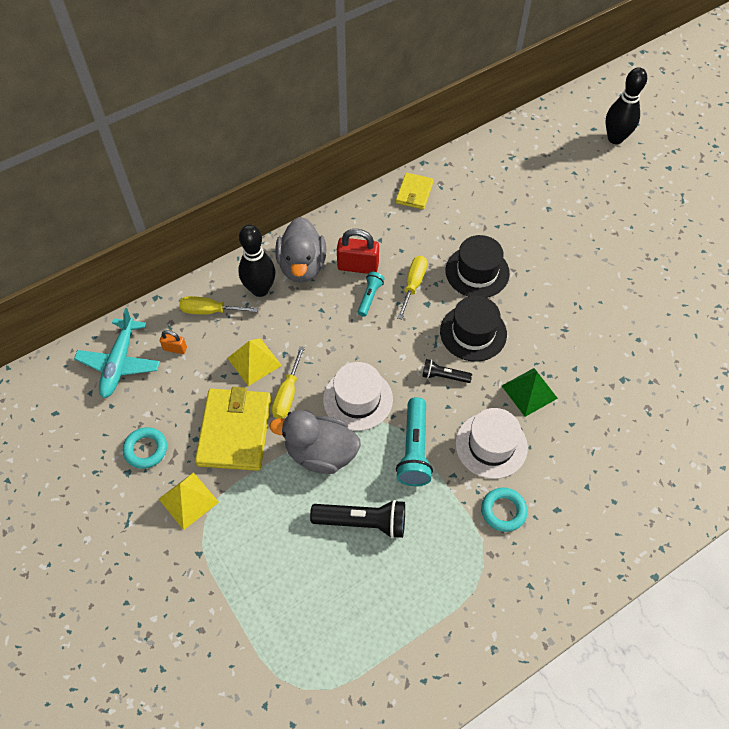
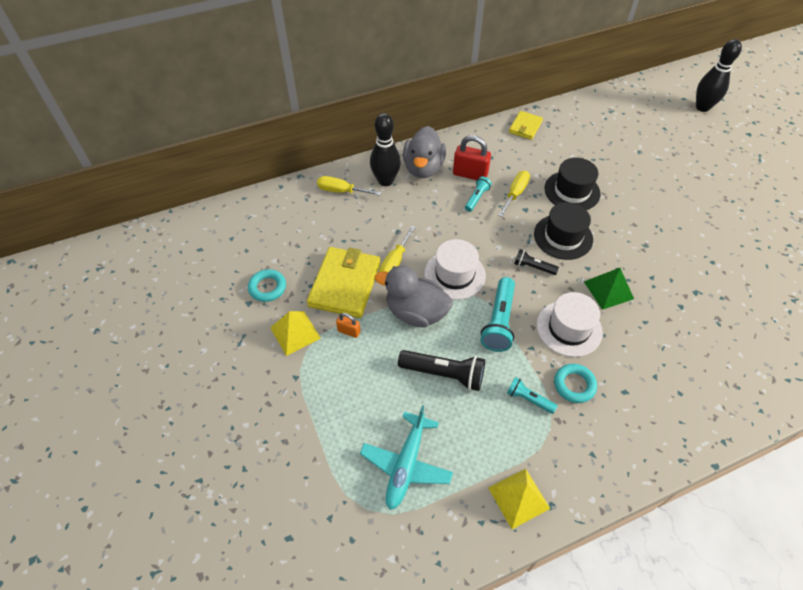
camera: 10 degrees right, 5 degrees down
(119, 363) = (260, 219): turquoise plane -> turquoise plane (406, 464)
(175, 348) = (307, 215): orange padlock -> orange padlock (349, 331)
(254, 361) = (371, 233): yellow pyramid -> yellow pyramid (518, 498)
(457, 535) = (528, 399): none -> turquoise flashlight

